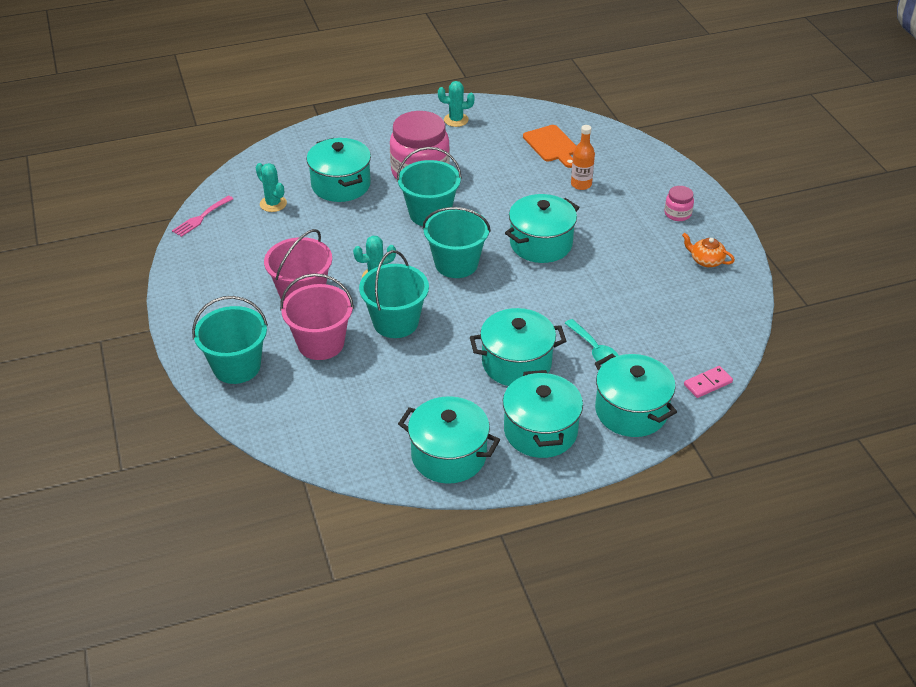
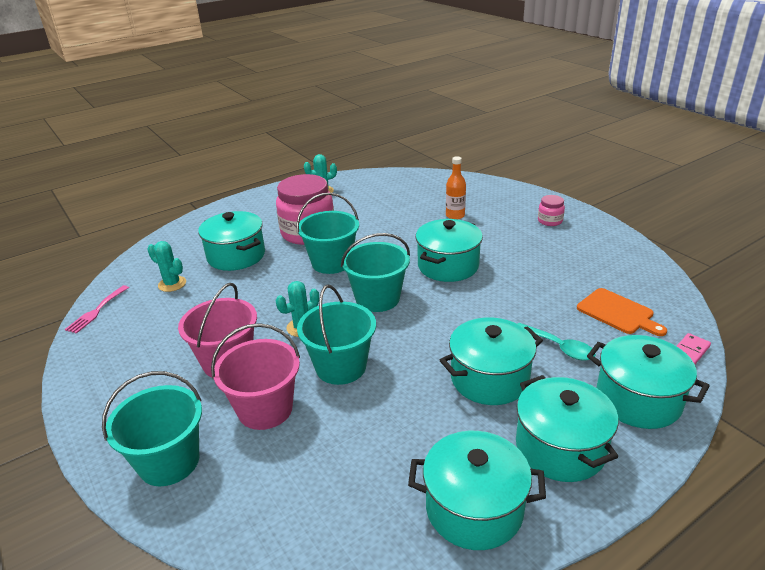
camera: 15 degrees left, 10 degrees down
(552, 145) = (413, 194): orange cutting board -> orange cutting board (617, 313)
(706, 260) = (600, 250): orange teapot -> none

